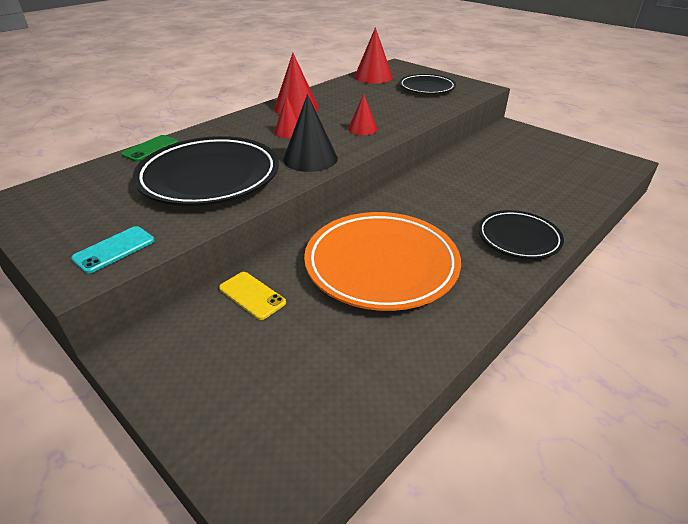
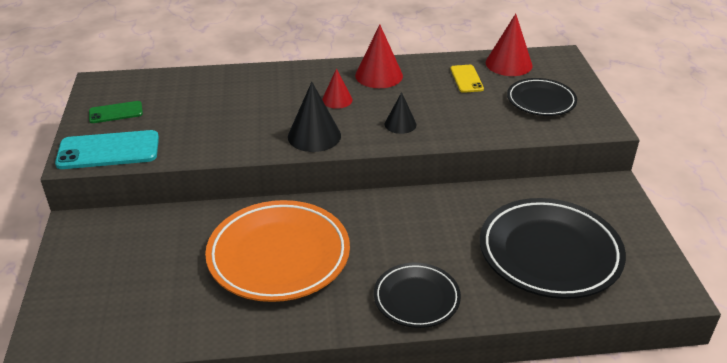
camera: 40 degrees right, 0 degrees up
(114, 249) = (108, 150): turquoise phone -> turquoise phone, size x1.76
(150, 148) = (221, 73): green phone -> green phone (116, 112)
(209, 177) = (224, 120): black plate -> black plate (549, 253)
(252, 295) = (173, 228): yellow phone -> yellow phone (466, 79)
(362, 129) = (400, 124): red cone -> black cone

